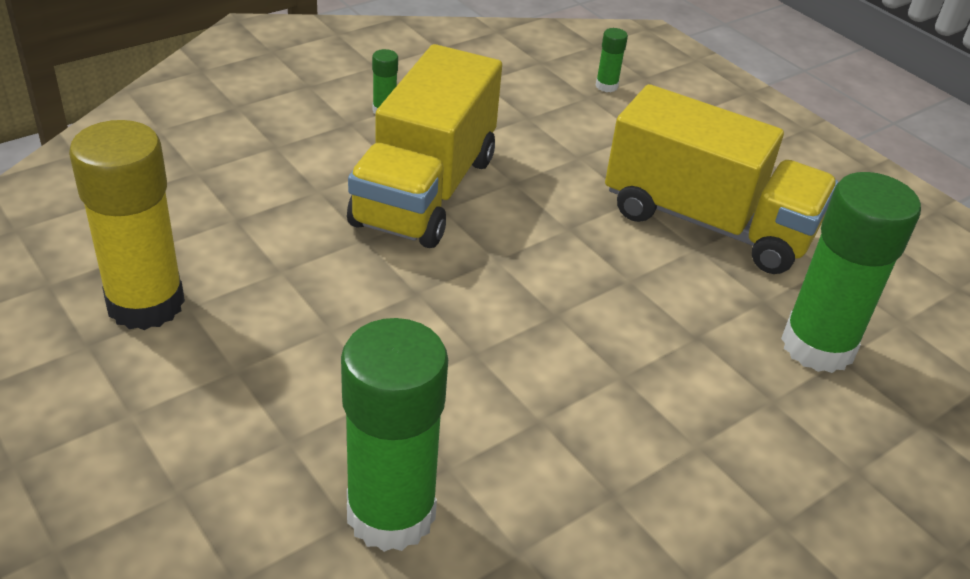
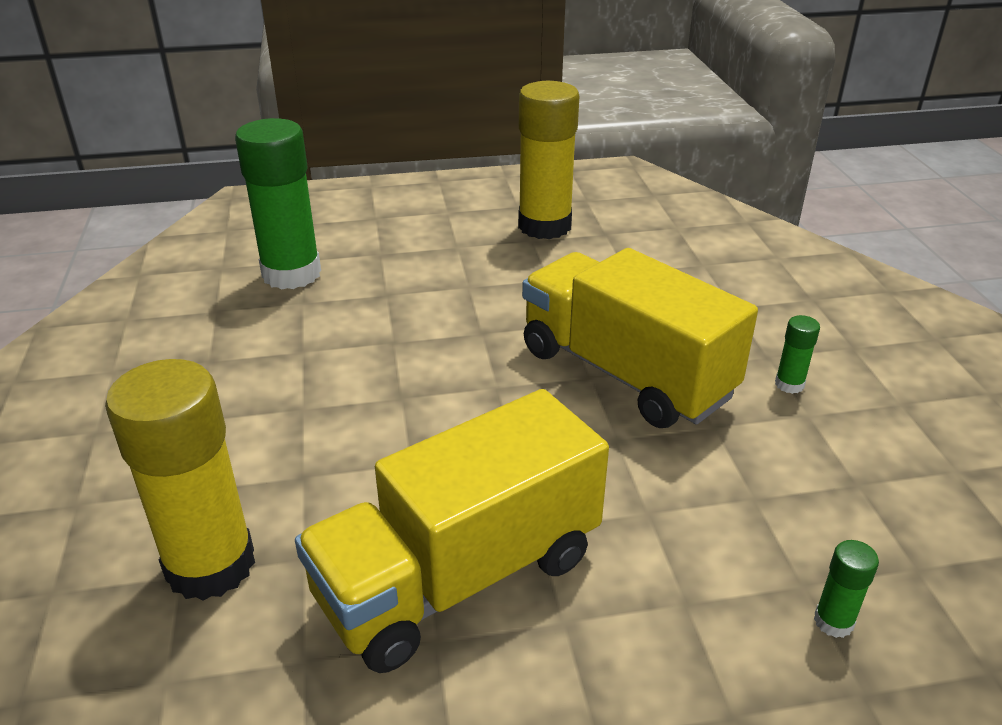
camera: 120 degrees right, 5 degrees down
(817, 346) = (210, 565): green glue stick -> yellow glue stick

